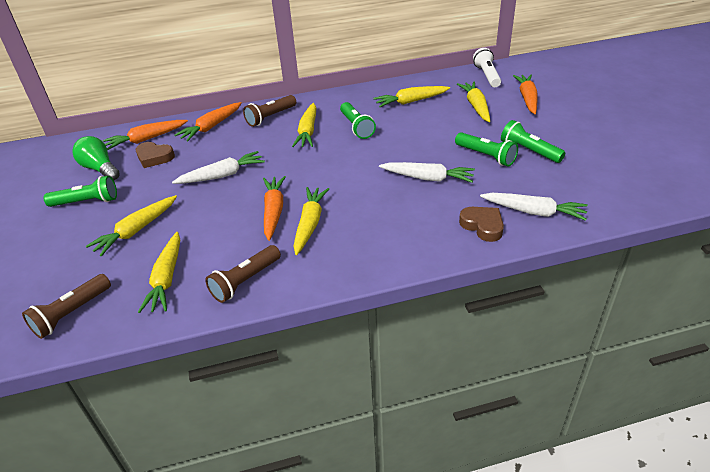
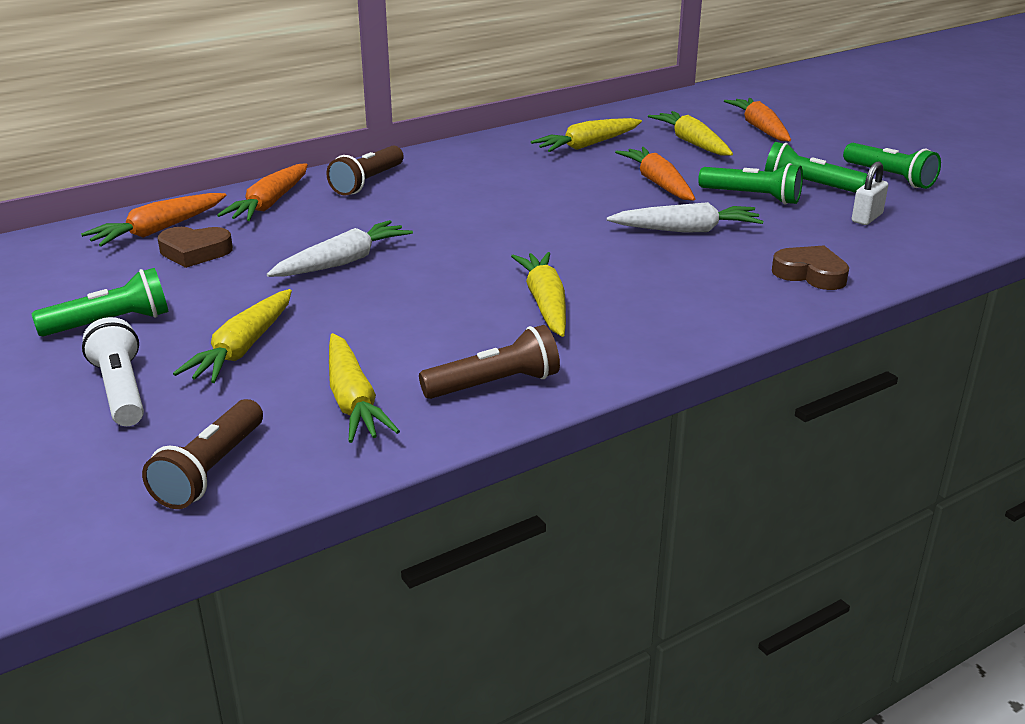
camera: 20 degrees left, 10 degrees down
(100, 169) = (99, 277): green light bulb -> none
(245, 281) = (495, 384): brown flashlight -> brown flashlight turned 135 degrees counterclockwise
(273, 212) = (472, 296): orange carrot -> orange carrot (658, 183)
(308, 131) = (448, 194): yellow carrot -> none
(356, 127) = (525, 182): green flashlight -> green flashlight (890, 177)
(487, 76) = (680, 107): white flashlight -> white flashlight (121, 390)
(533, 212) = (868, 250): white carrot -> none
(550, 184) = (867, 218): none -> white padlock

